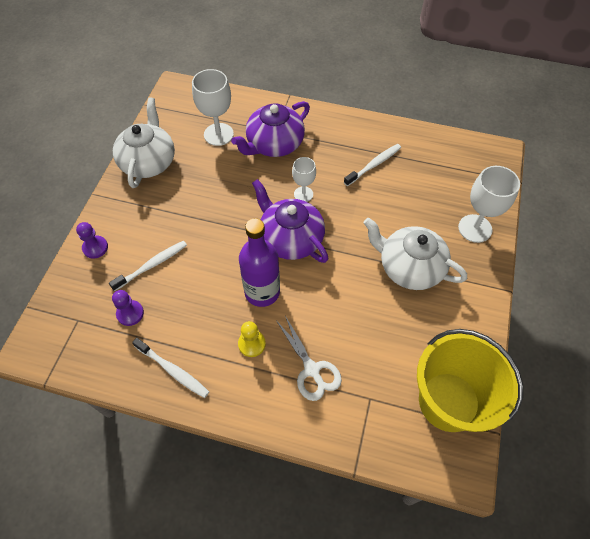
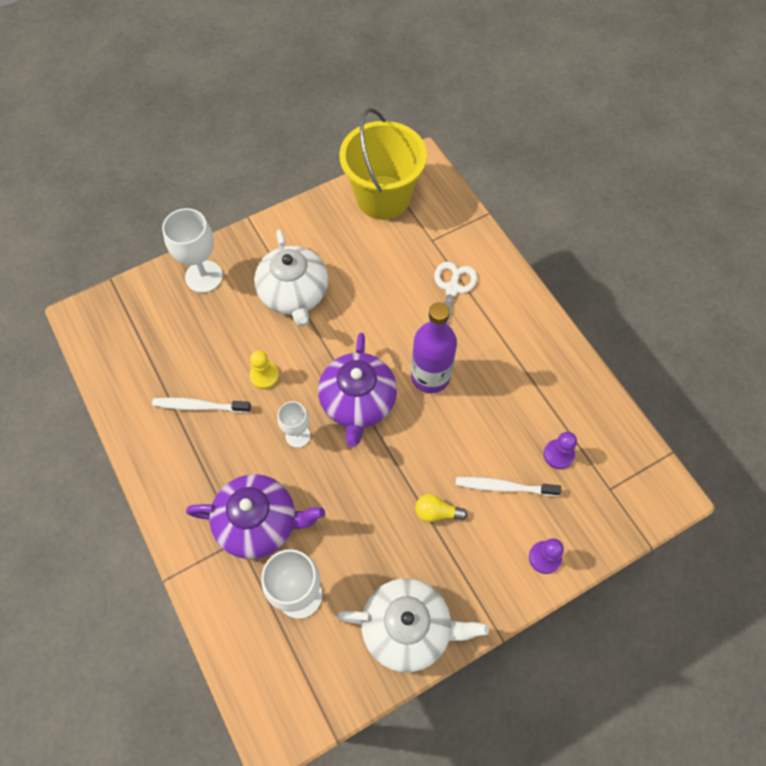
camera: 135 degrees left, 5 degrees up
(148, 162) = (408, 628): white teapot -> white teapot turned 135 degrees counterclockwise
(173, 370) = (558, 375): white toothbrush -> none
(182, 220) = (436, 512): none -> yellow light bulb
(252, 344) = (479, 343): yellow pawn -> yellow pawn (264, 376)

